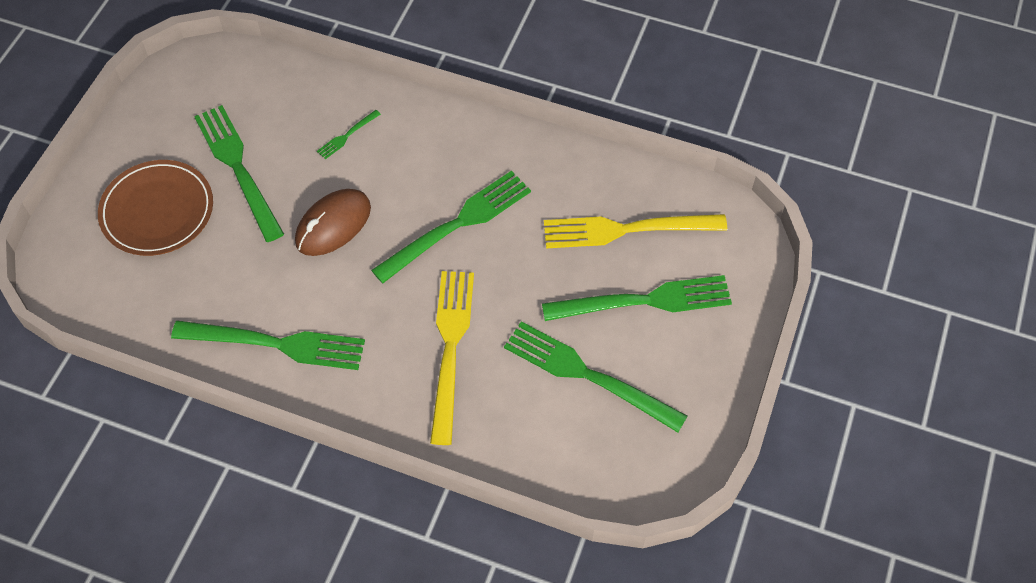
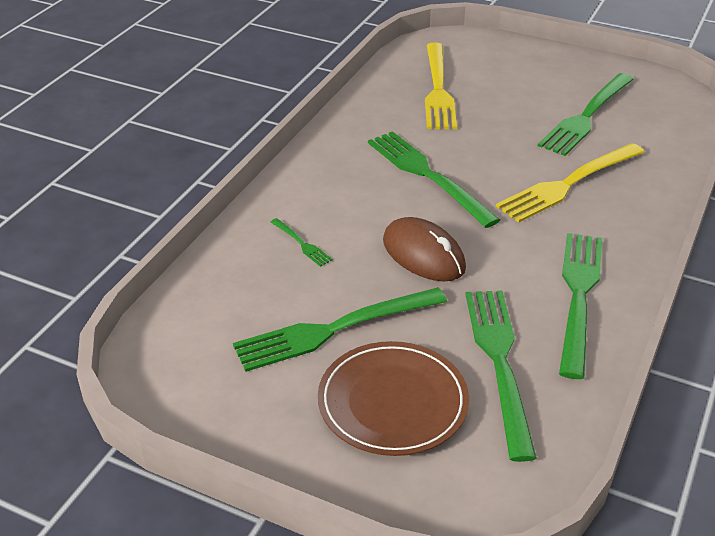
camera: 85 degrees left, 20 degrees down
(450, 347) = (568, 184): yellow fork -> yellow fork turned 45 degrees counterclockwise
(645, 300) = (510, 86): green fork -> green fork (499, 362)

